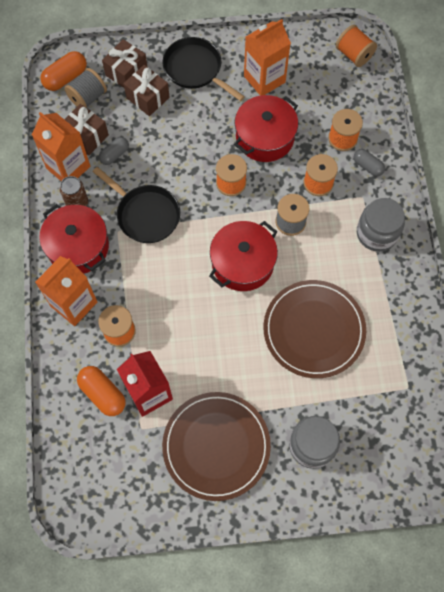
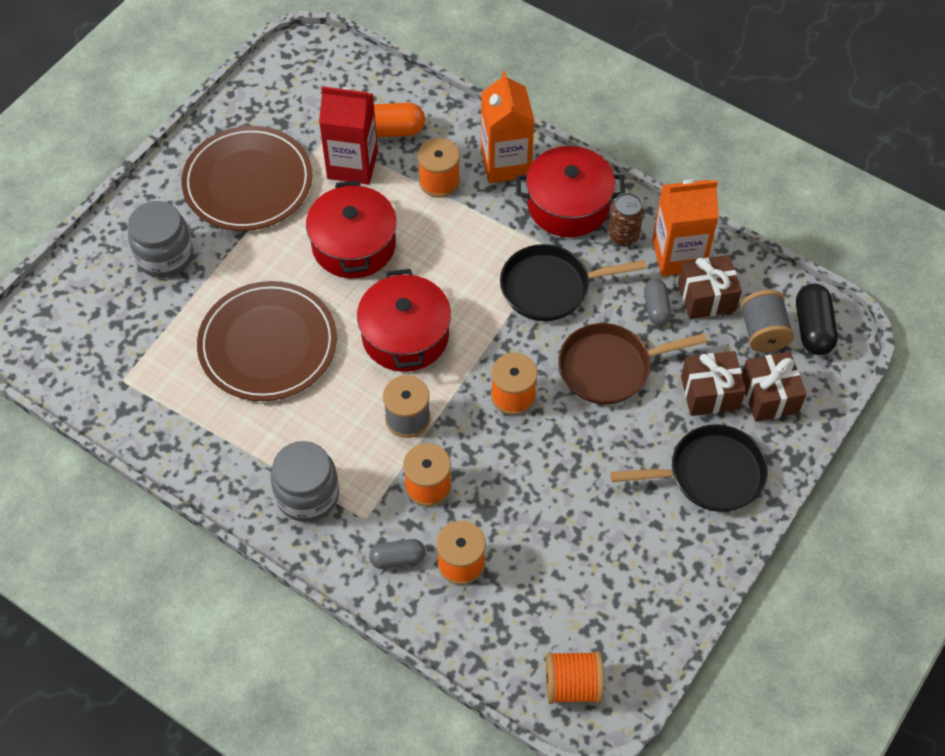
camera: 130 degrees right, 10 degrees down
(65, 78) = (813, 328): orange capsule -> black capsule
(172, 151) = (610, 367): none -> brown pan
(264, 79) = (627, 542): orange carton -> none
(265, 137) = (541, 477): red pot -> red pot (354, 245)

